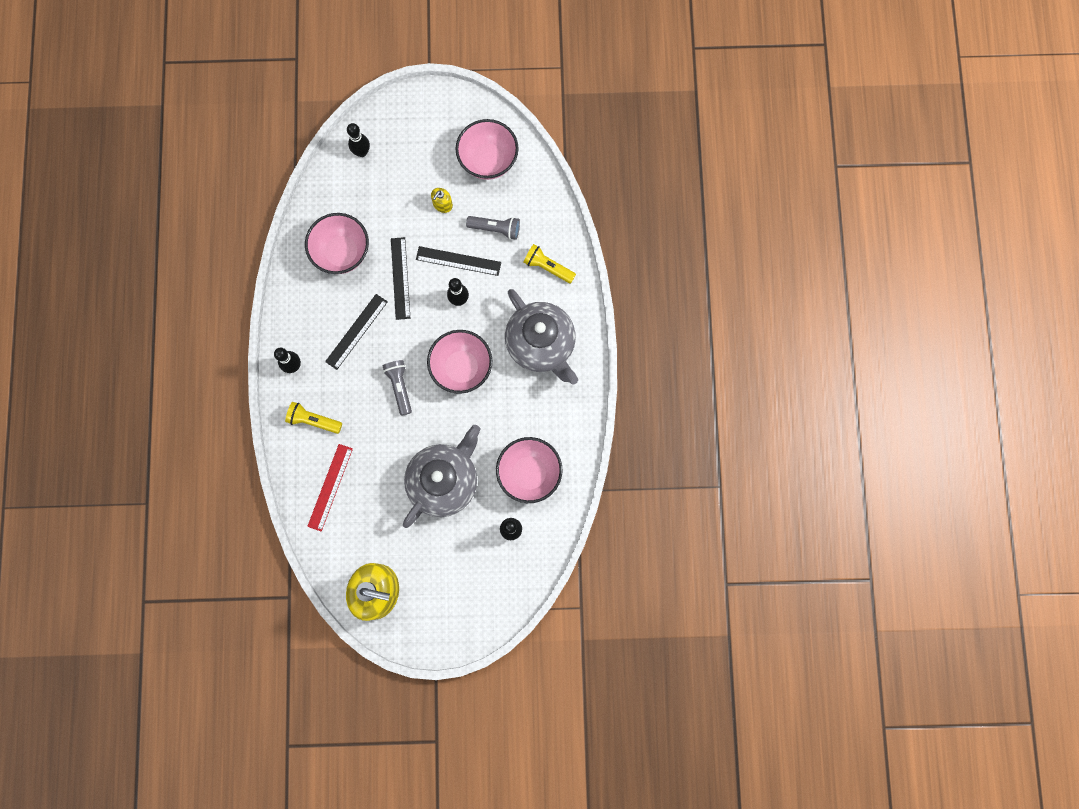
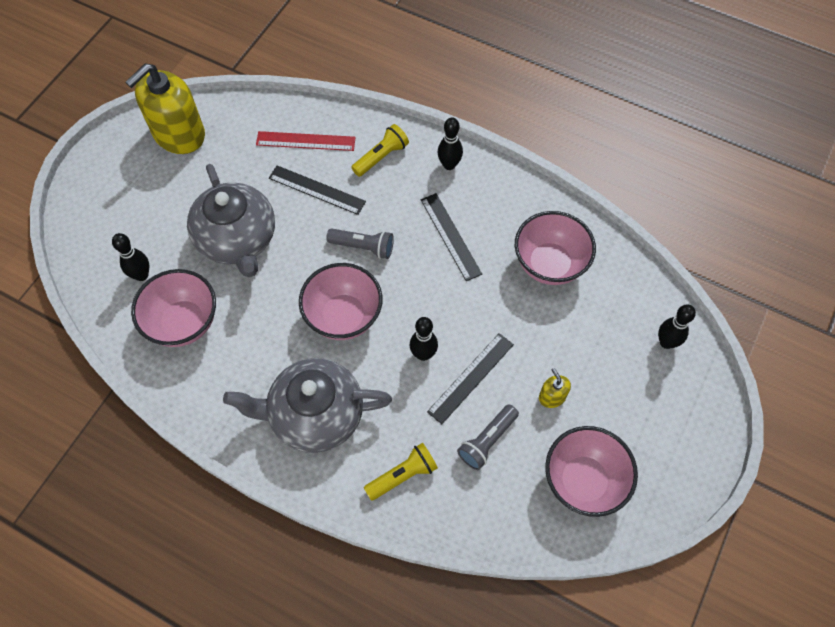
camera: 120 degrees right, 15 degrees down
(330, 487) = (305, 141): red ruler -> red ruler turned 45 degrees counterclockwise
(400, 278) = (486, 307): black ruler -> black ruler (317, 190)

